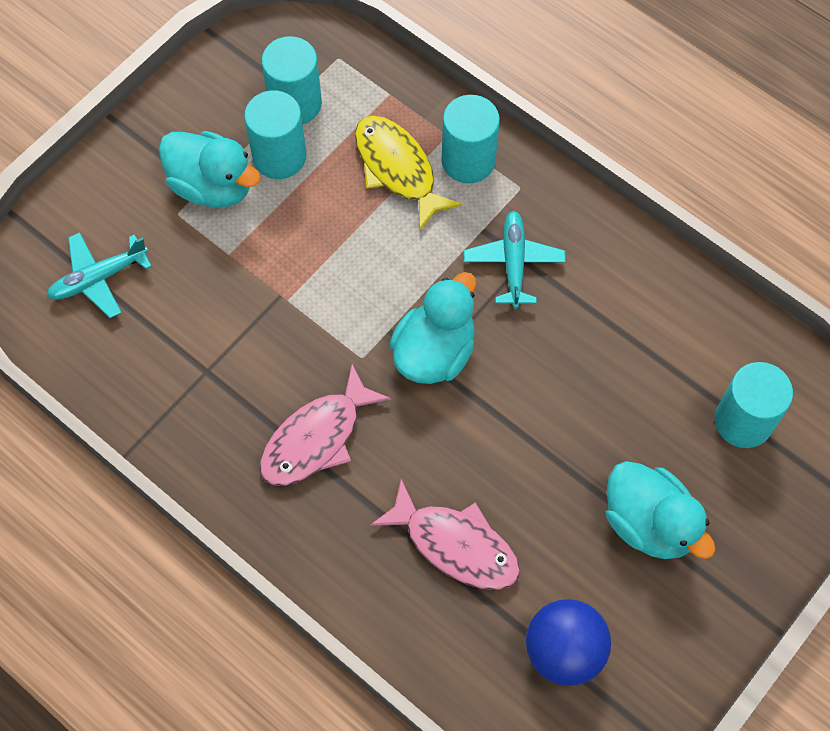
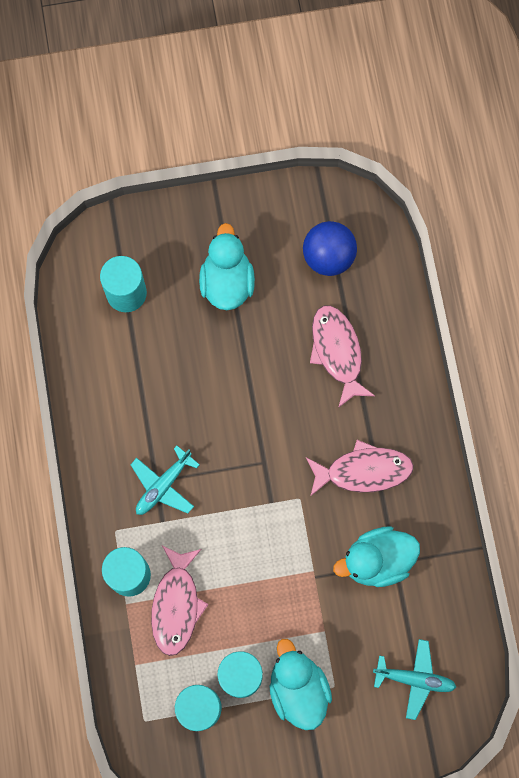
camera: 140 degrees left, 10 degrees up
(398, 169) = (176, 605): yellow fish -> pink fish
(434, 352) = (256, 468): turquoise duck -> turquoise duck (377, 560)

